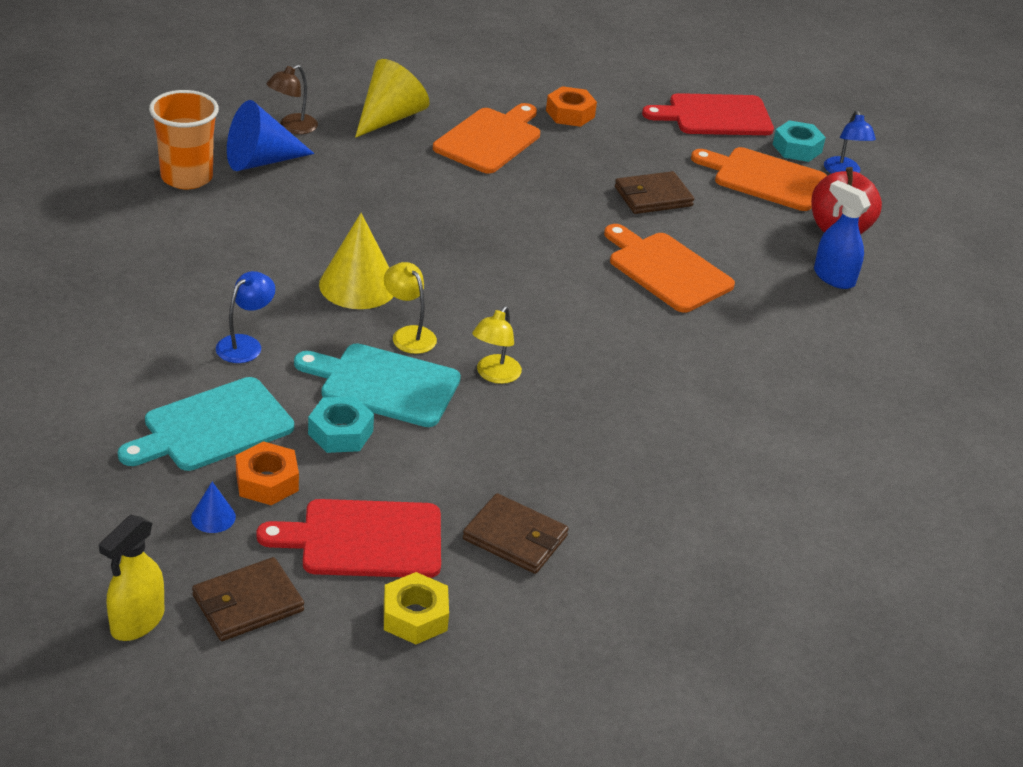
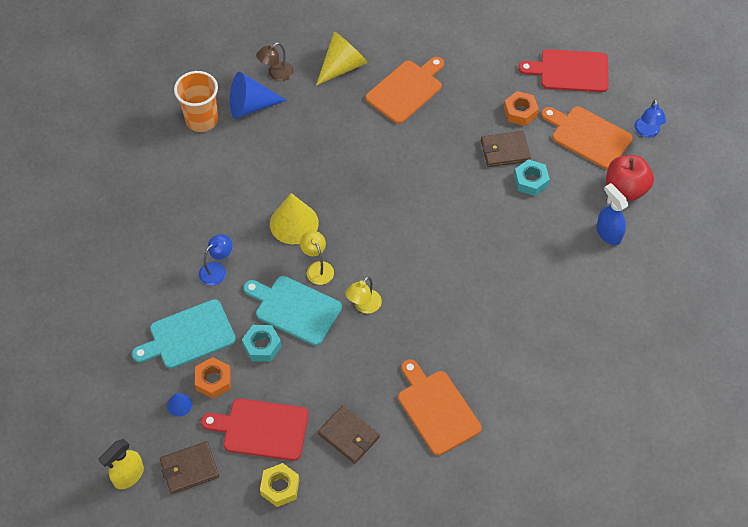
camera: 15 degrees right, 20 degrees up
(570, 114) = (467, 66): orange nut -> orange nut (520, 112)
(667, 270) = (496, 220): orange cutting board -> orange cutting board (437, 409)
(797, 148) = (620, 106): turquoise nut -> turquoise nut (531, 181)

